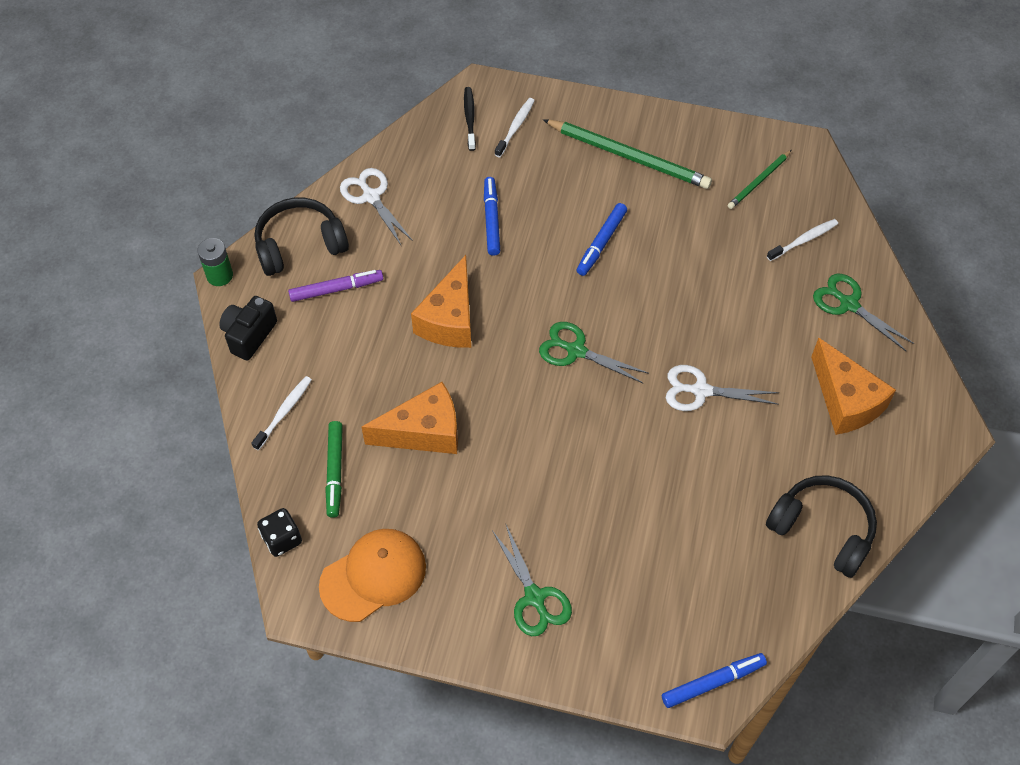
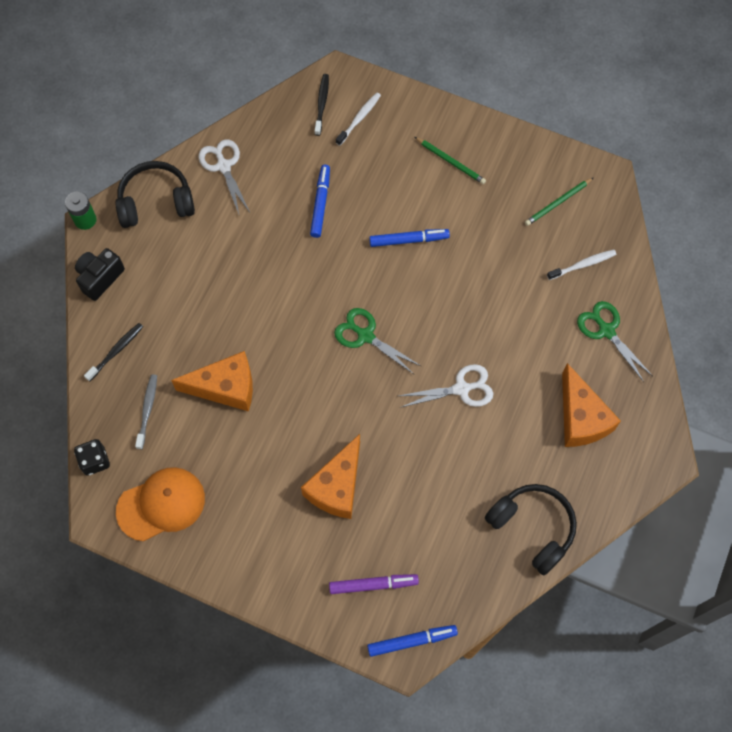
camera: 10 degrees right, 10 degrees up
(284, 412) = (116, 351): white toothbrush -> black toothbrush
(335, 472) = (147, 410): green marker -> grey toothbrush
(336, 289) = (178, 247): purple marker -> purple marker (373, 585)
(449, 319) = (267, 290): orange cheese -> orange cheese (337, 486)
(534, 597) = (285, 545): green scissors -> none
(601, 243) = (409, 240): blue marker -> blue marker turned 135 degrees counterclockwise
(629, 156) = (451, 162): green pencil -> green pencil, size x0.54
(701, 391) = (461, 389): white scissors -> white scissors turned 150 degrees clockwise

